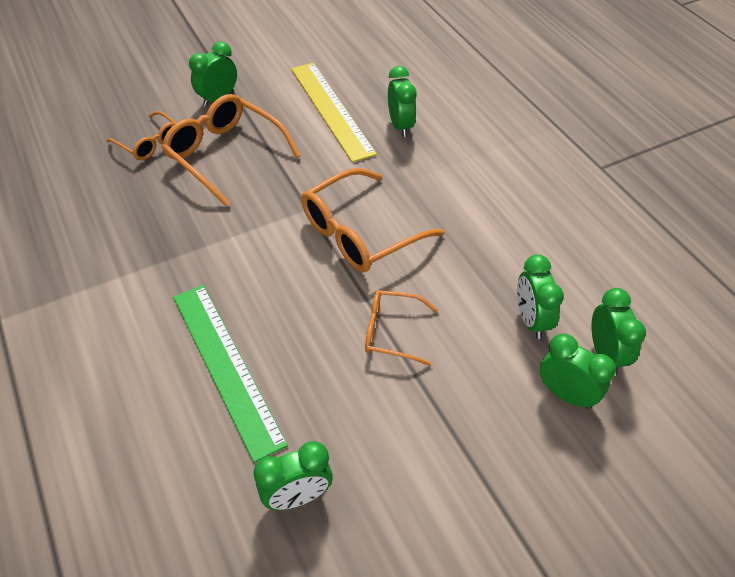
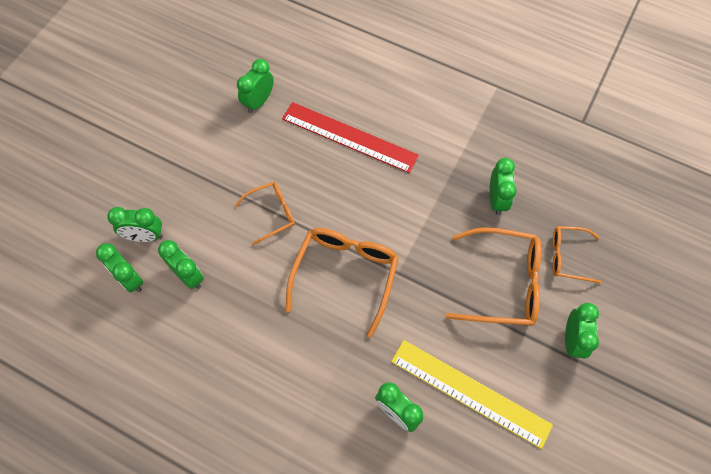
camera: 145 degrees right, 15 degrees up
(150, 214) = (496, 200): none -> green clock
(226, 366) = (349, 137): green ruler -> red ruler

